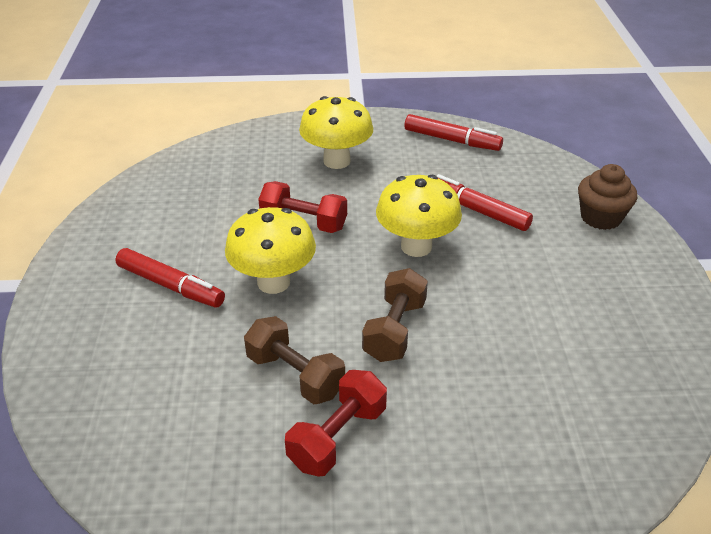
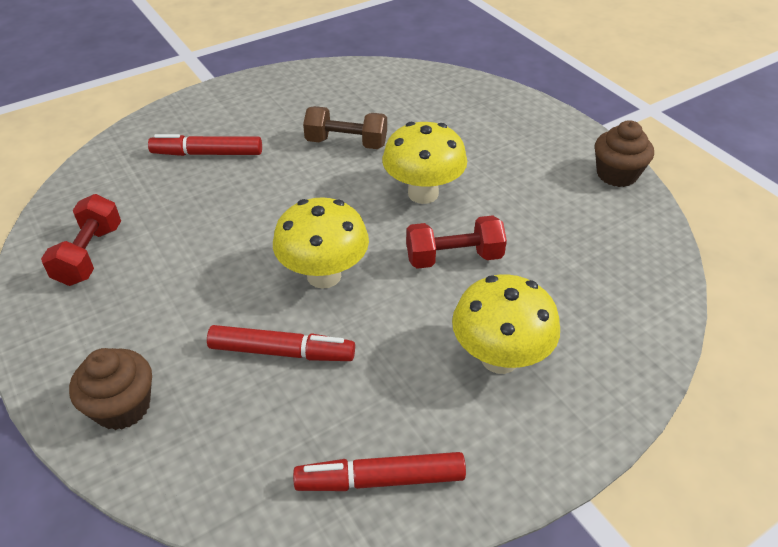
camera: 150 degrees right, 5 degrees up
(91, 233) = (616, 174): none -> brown cupcake
(170, 285) = (498, 162): red marker -> red marker (208, 154)
(337, 437) = (292, 124): red dumbbell -> red dumbbell (90, 255)
(394, 330) = (296, 194): brown dumbbell -> none

